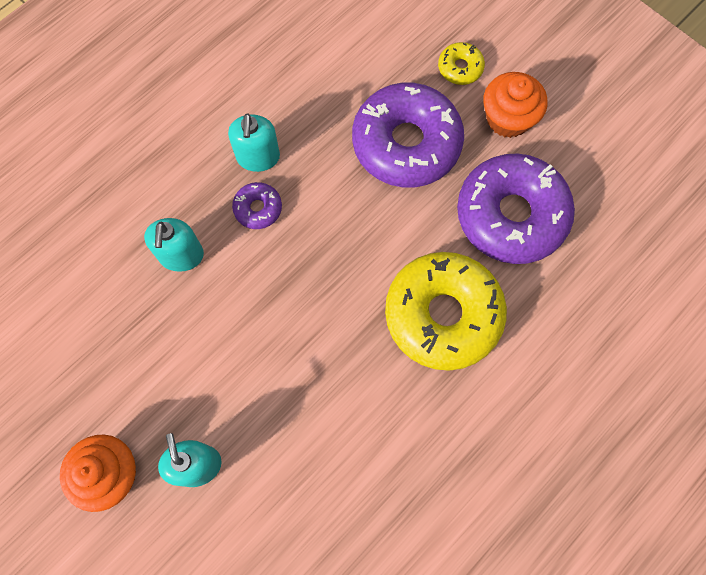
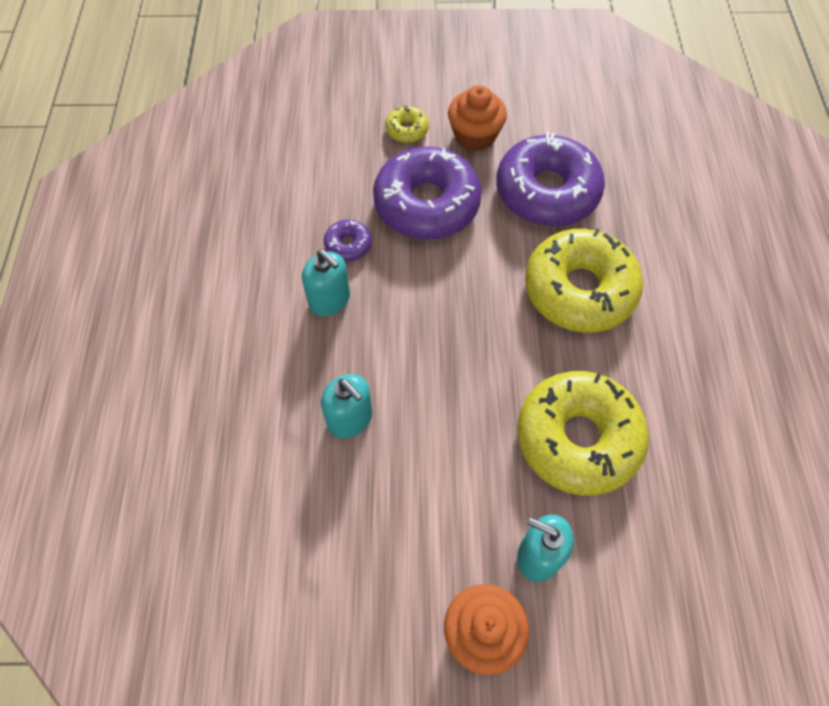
camera: 45 degrees left, 10 degrees down
(258, 208) = (371, 334): purple donut -> purple donut (348, 245)
(312, 418) = (577, 438): none -> yellow donut

